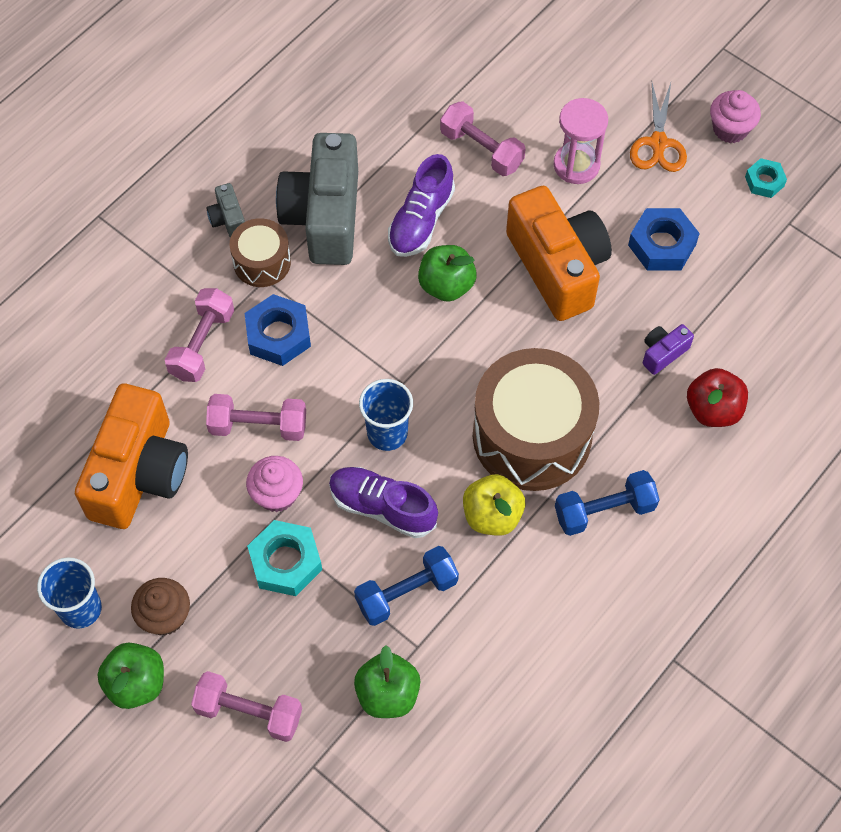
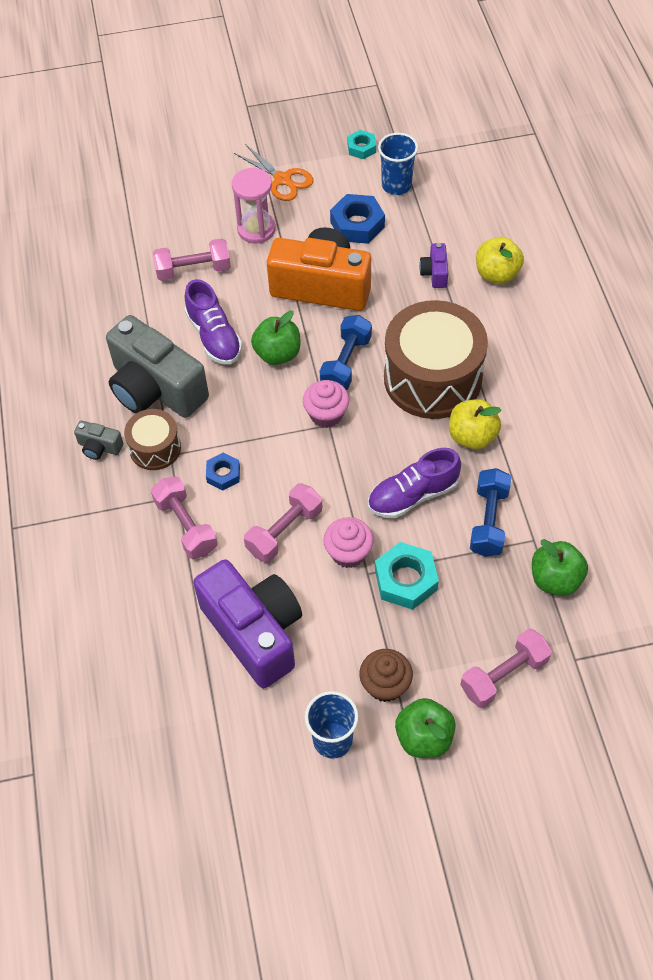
camera: 50 degrees left, 5 degrees down
(139, 473) = (254, 632): orange camera -> purple camera
(278, 335) = (223, 474): blue nut -> blue nut, size x0.60
(387, 433) = (359, 457): blue cup -> blue cup (396, 185)
(604, 511) = (519, 374): blue dumbbell -> blue dumbbell (346, 363)
(713, 410) = (497, 274): red apple -> yellow apple
(730, 129) = (308, 140): pink cupcake -> pink cupcake (326, 414)

